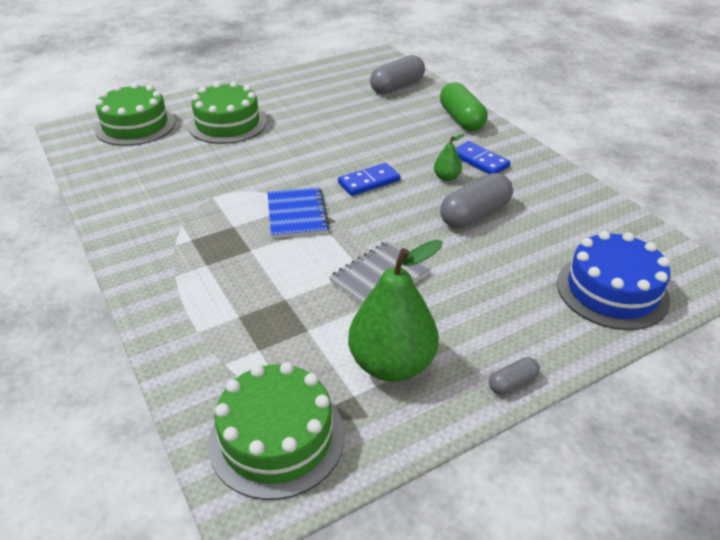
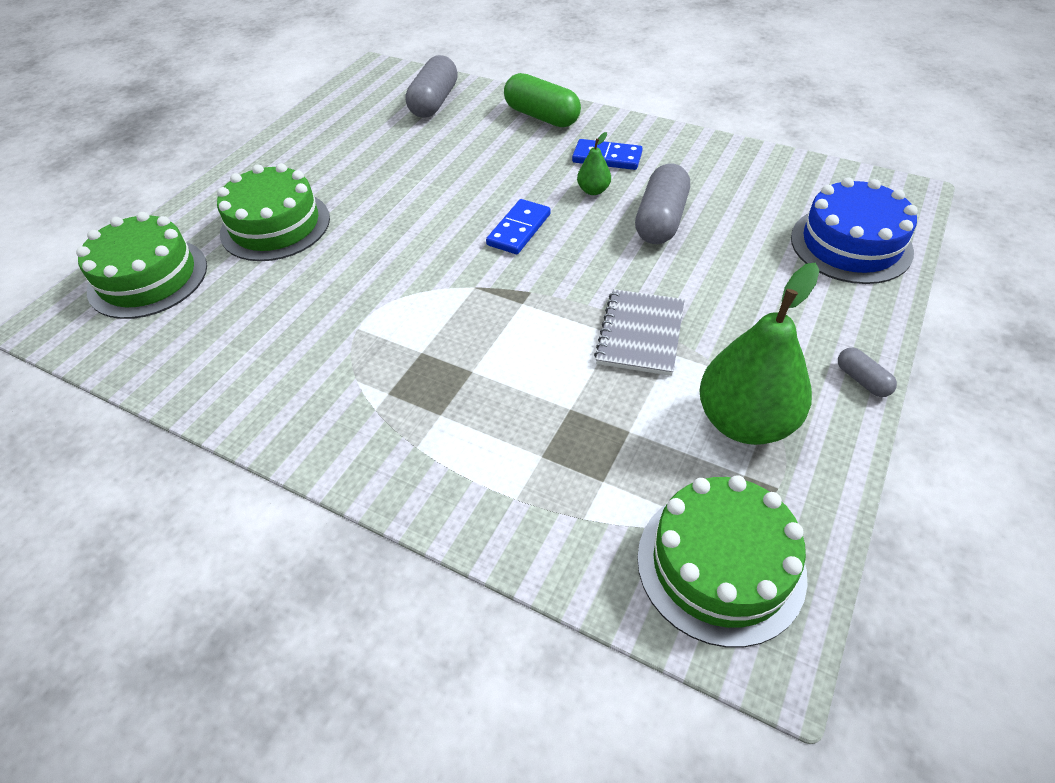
camera: 30 degrees left, 10 degrees up
(297, 214) = (480, 303): blue notebook -> none
(512, 383) = (862, 380): grey capsule -> grey capsule turned 60 degrees counterclockwise

